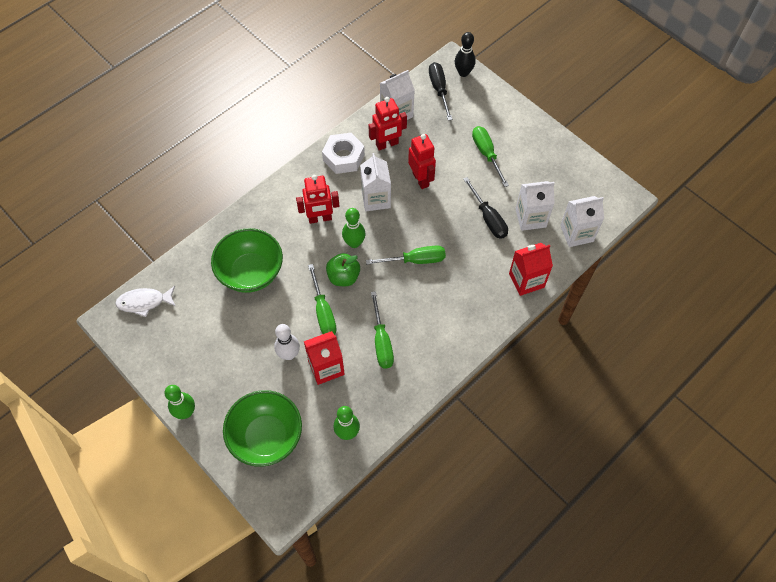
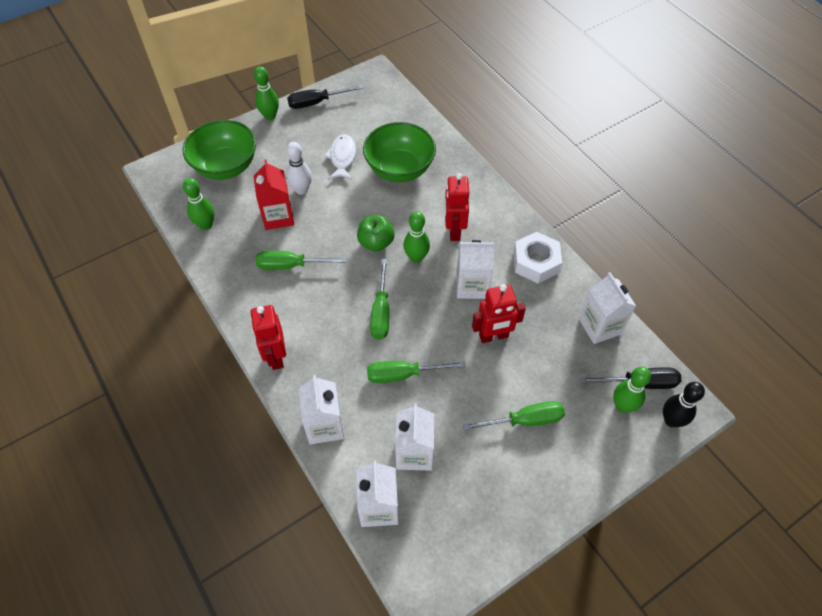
camera: 100 degrees right, 5 degrees down
(144, 302) = (386, 94): white fish -> white fish (342, 157)
(323, 312) = (339, 221): green screwdriver -> green screwdriver (403, 375)
(387, 144) = (551, 309): red robot -> red robot (275, 356)
(460, 99) = (622, 406): none -> green bowling pin
(488, 218) = (423, 401): black screwdriver -> black screwdriver (316, 102)
(526, 280) = (325, 425): red carton -> white carton

